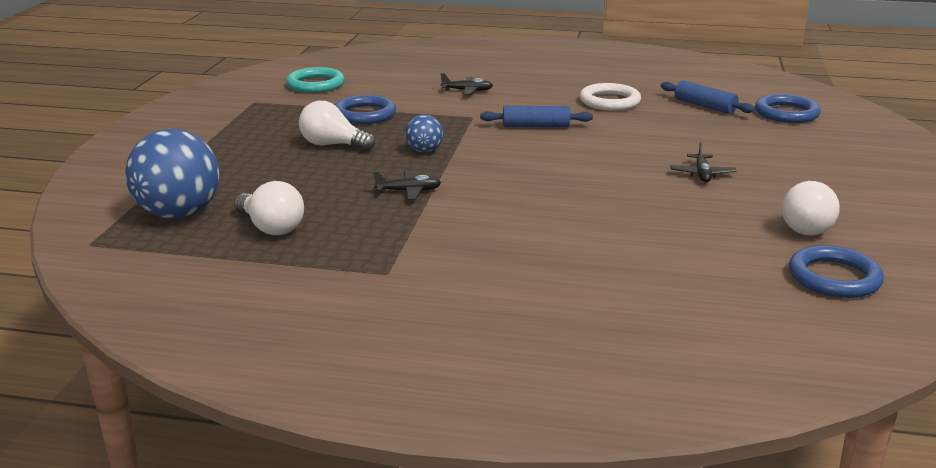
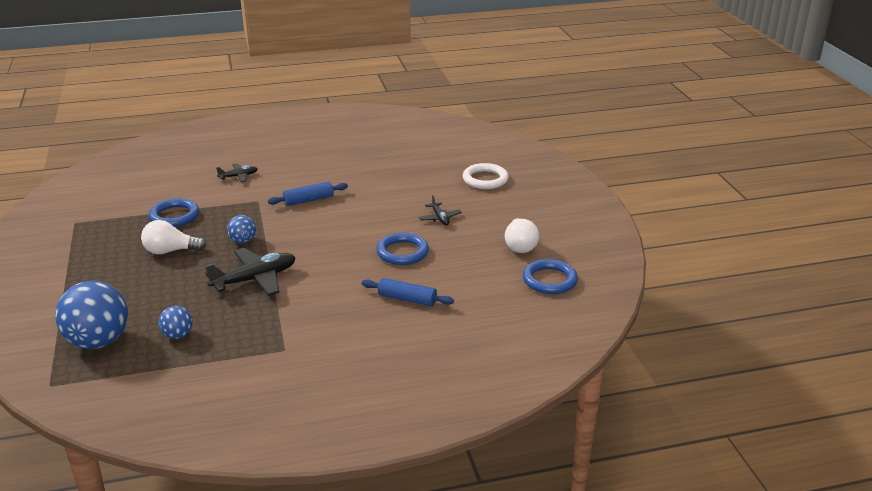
camera: 25 degrees left, 5 degrees up
(271, 228) = (178, 335): white light bulb -> blue ball
(315, 84) = (113, 194): turquoise ring -> none
(408, 191) = (255, 279): black plane -> black plane, size x1.90
(609, 101) = (347, 166): white ring -> white ring (485, 179)
(705, 106) = (413, 157): blue rolling pin -> blue rolling pin (407, 299)
(786, 113) = (468, 152): blue ring -> blue ring (402, 252)

